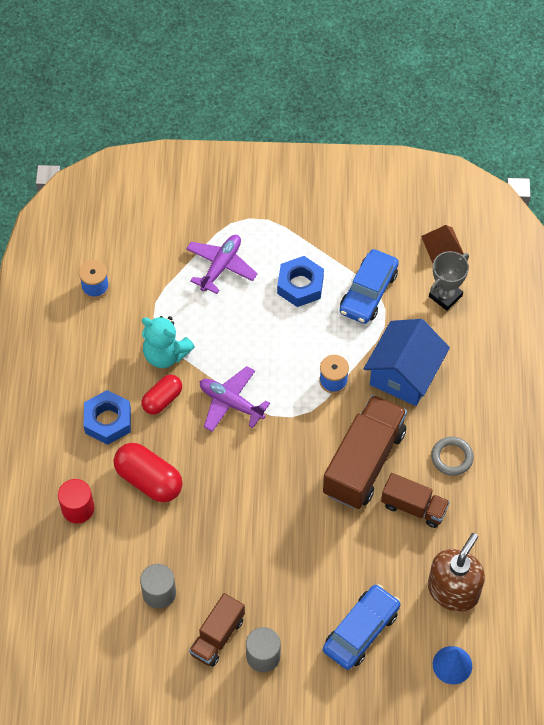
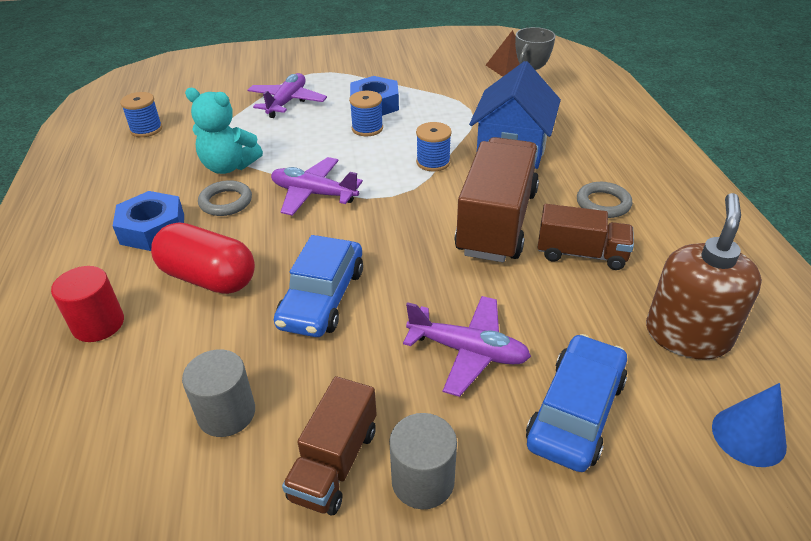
camera: 10 degrees left, 20 degrees down
(162, 399) = (226, 202): red capsule -> grey ring
(287, 322) = (367, 128): none -> blue spool
(310, 576) = (468, 351): none -> purple plane
(368, 292) = (448, 101): blue car -> blue car (322, 297)

